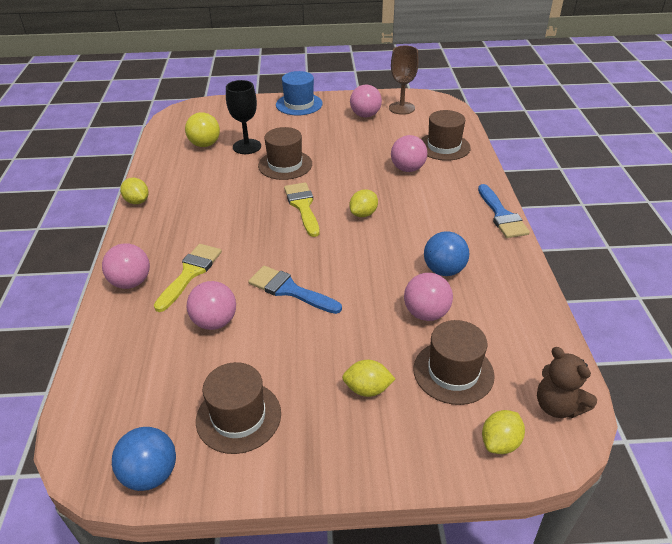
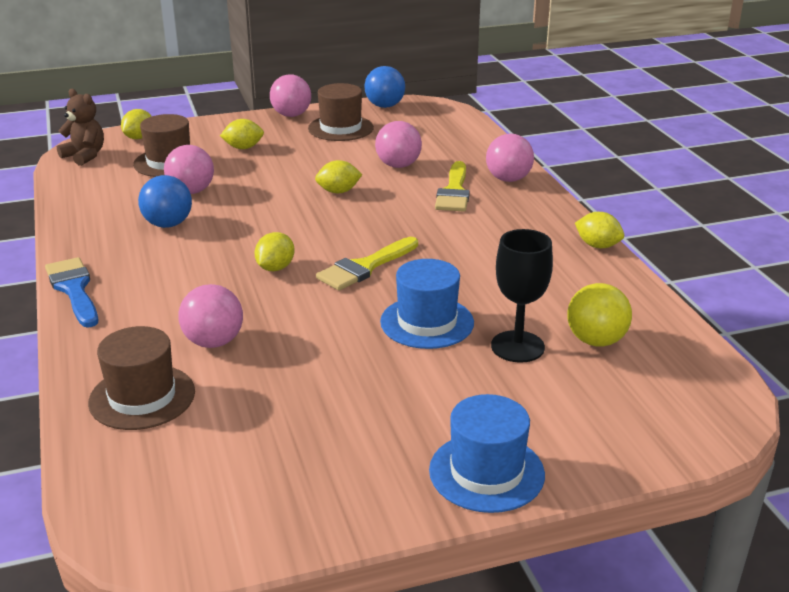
camera: 165 degrees right, 10 degrees down
(285, 165) = (427, 322): brown hat -> blue hat
(289, 290) = (338, 191): blue brush -> yellow lemon
(303, 206) = (365, 267): yellow brush -> yellow brush turned 75 degrees clockwise
(365, 115) = (316, 459): pink ball -> pink ball (291, 115)
(401, 108) = (232, 497): brown goblet -> none

